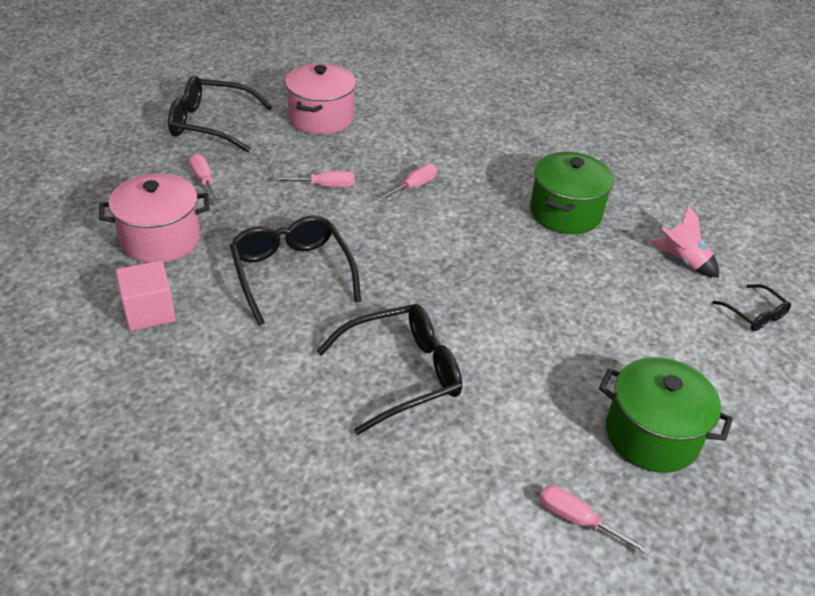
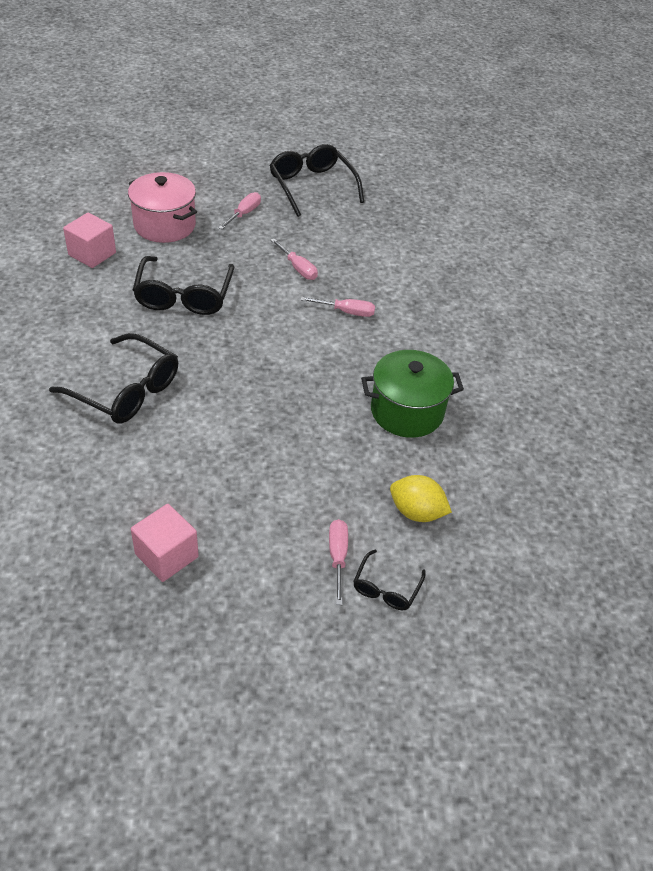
camera: 55 degrees right, 5 degrees up
(292, 273) = (184, 295): black glasses -> black glasses turned 150 degrees clockwise
(321, 118) = (381, 230): pink pot -> none
(577, 520) = (47, 536): pink screwdriver -> pink screwdriver (337, 556)
(651, 435) = (166, 555): green pot -> pink cube
(682, 261) = (416, 512): pink rocket -> yellow lemon

